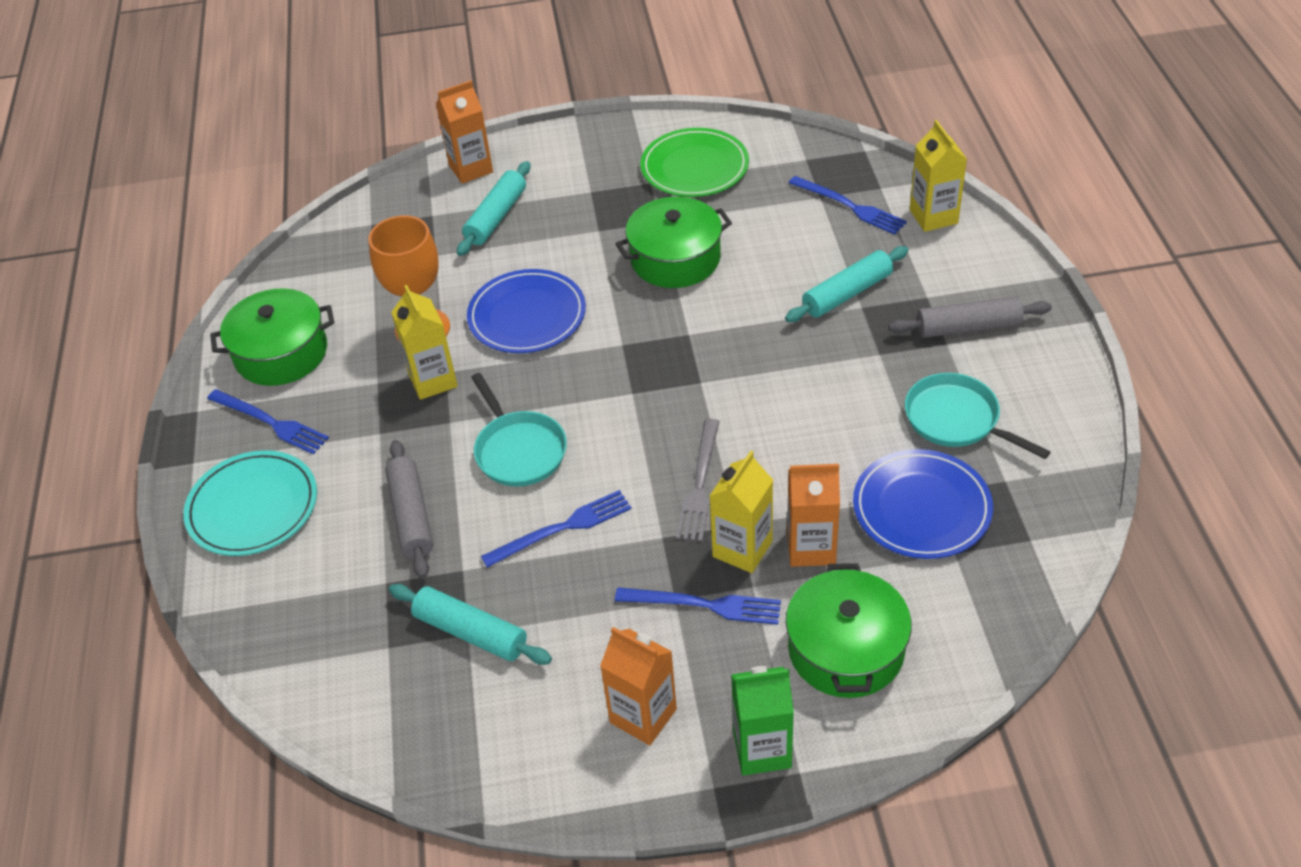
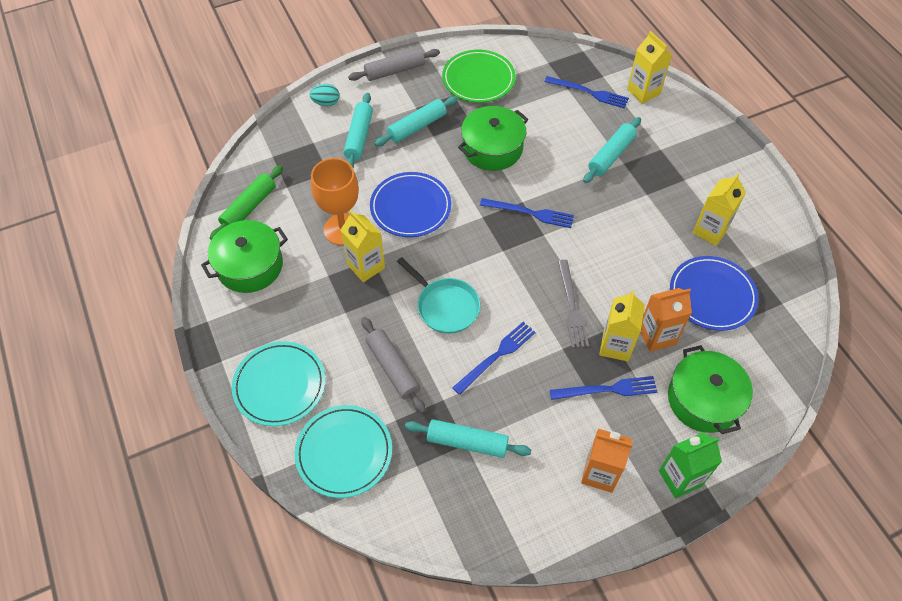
camera: 20 degrees left, 10 degrees up
(269, 422) = (264, 319): blue fork -> blue fork (529, 213)
(298, 609) = (344, 452): none -> turquoise plate
(312, 282) = (249, 207): none -> green rolling pin
(471, 169) = (326, 103): orange carton -> turquoise egg
(581, 216) = (417, 127): none -> turquoise rolling pin
(956, 419) = (710, 231): turquoise pan -> yellow carton
(968, 327) = (693, 166): grey rolling pin -> grey rolling pin (395, 71)

